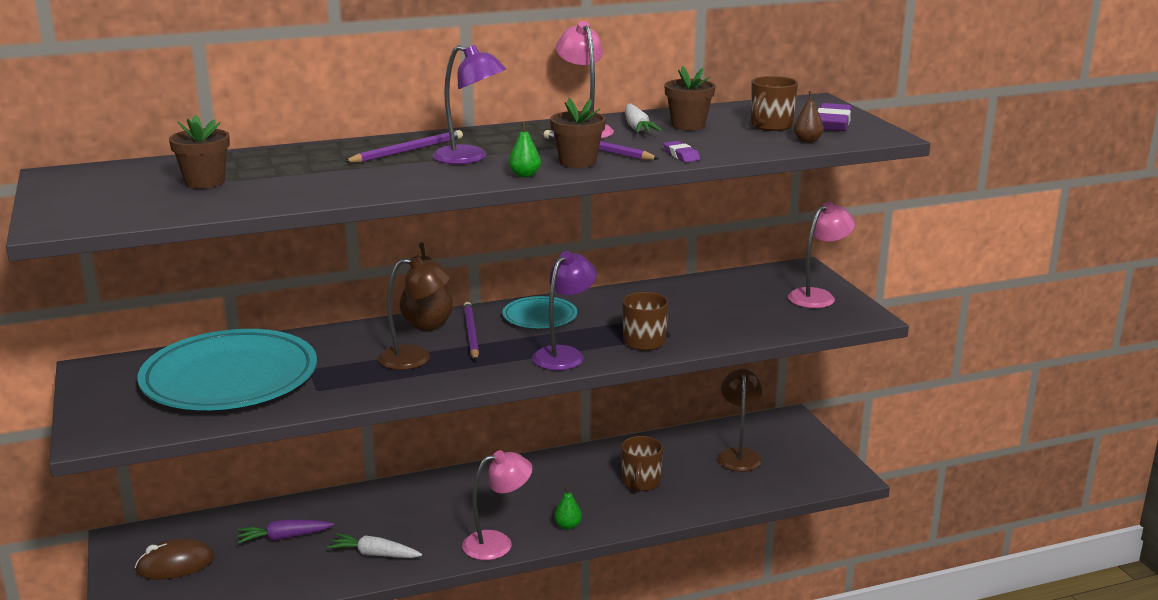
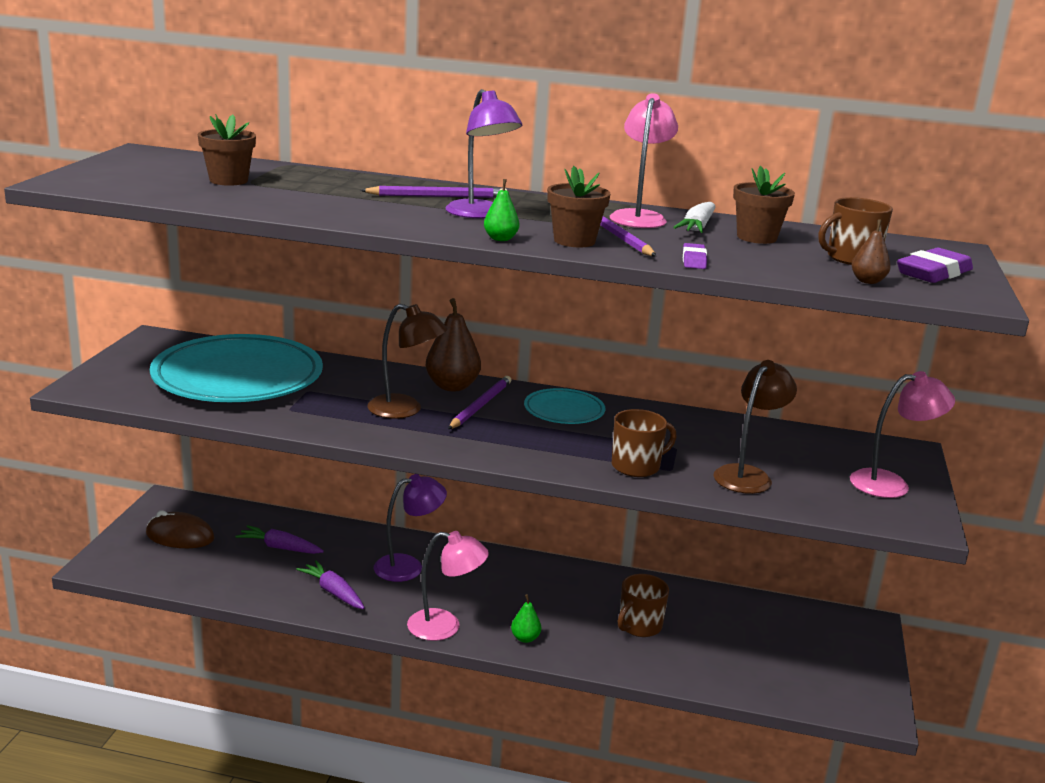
camera: 30 degrees right, 0 degrees up
(375, 554) = (333, 592): white carrot -> purple carrot
(564, 354) = (540, 452): purple lamp -> purple lamp (408, 566)
(738, 455) = (771, 639): brown lamp -> brown lamp (748, 475)

